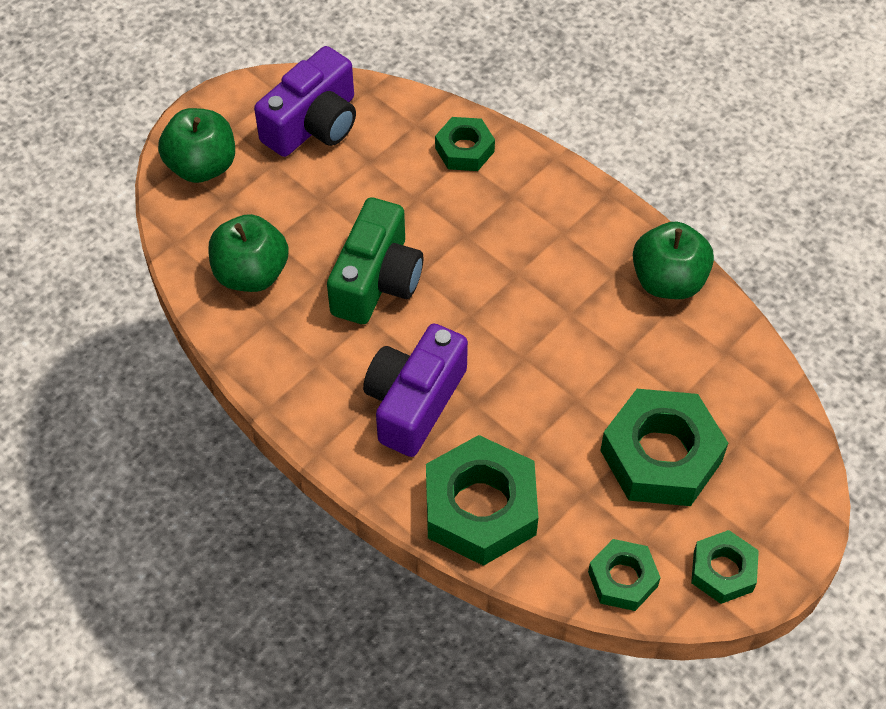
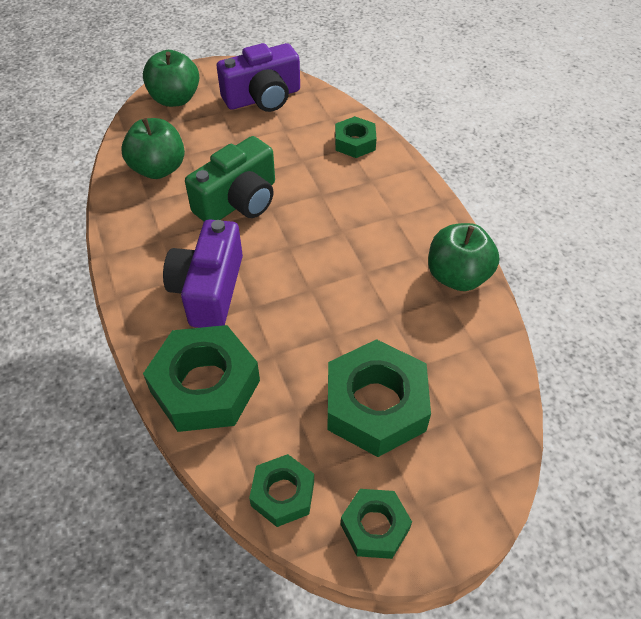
camera: 25 degrees right, 5 degrees down
(414, 402) = (209, 289): purple camera -> purple camera turned 45 degrees counterclockwise

